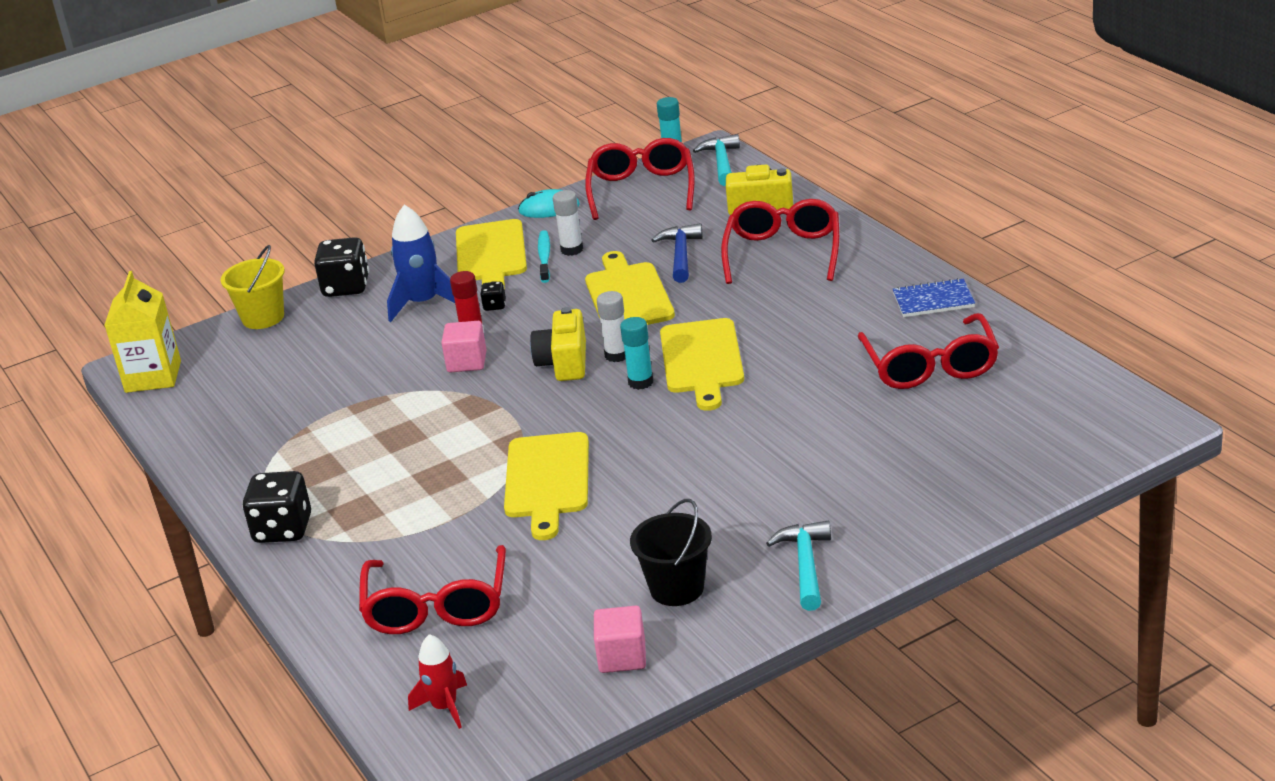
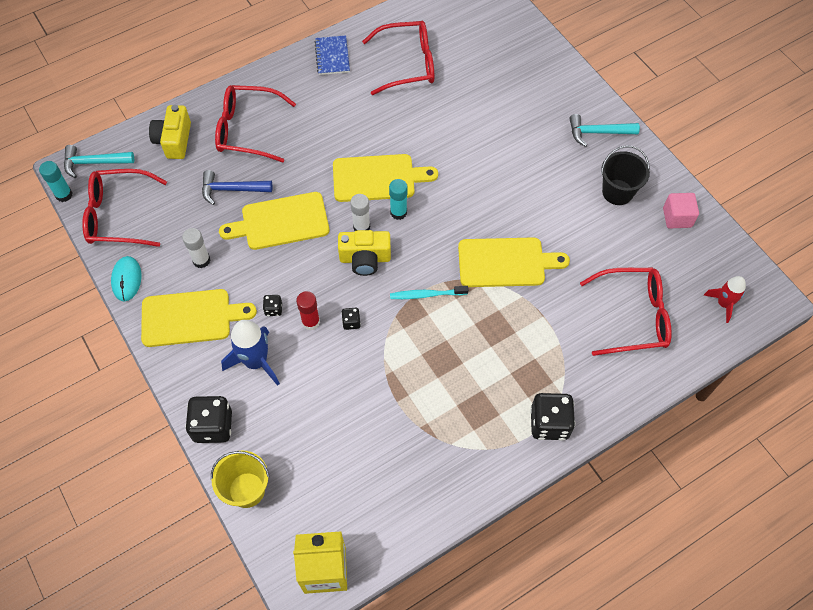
camera: 95 degrees left, 30 degrees up
(467, 362) = (351, 322): pink cube -> black dice
(544, 257) = (207, 279): turquoise toothbrush -> turquoise toothbrush (426, 295)

